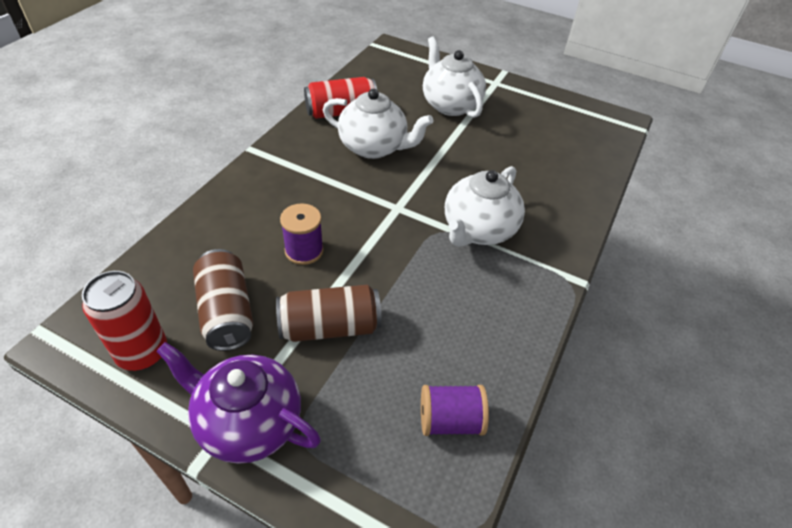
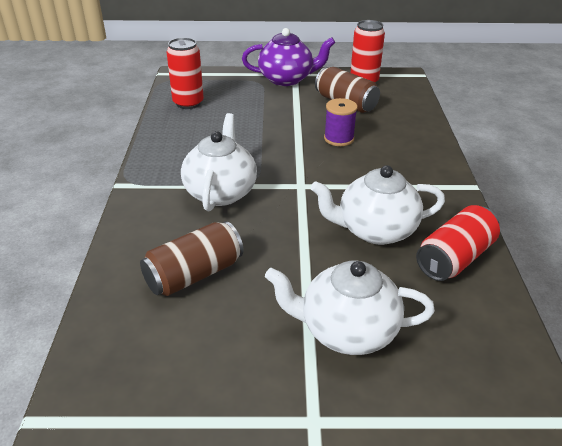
camera: 155 degrees right, 10 degrees down
(330, 327) = (282, 114): brown can -> brown can (194, 274)
(450, 105) = (346, 330): white teapot -> white teapot turned 150 degrees clockwise
(450, 420) = (188, 103): purple spool -> red can

